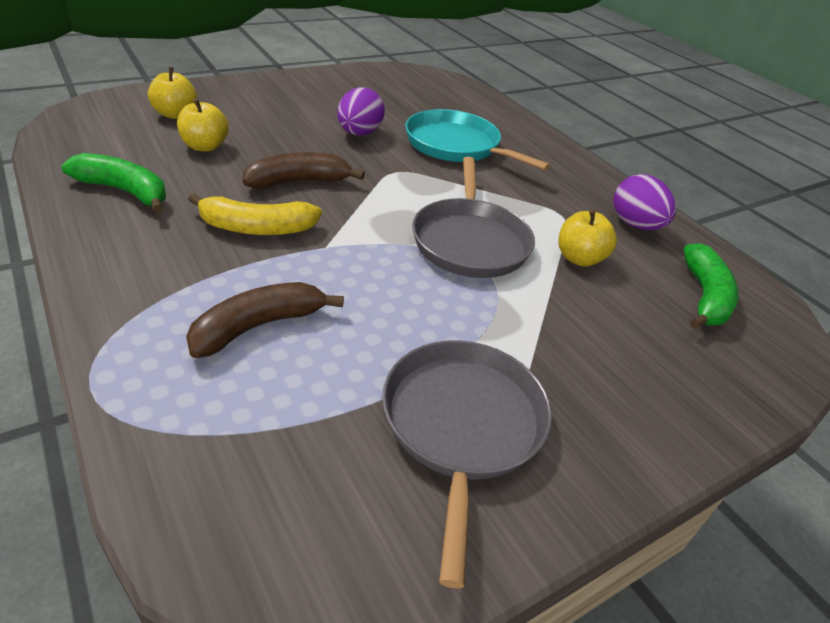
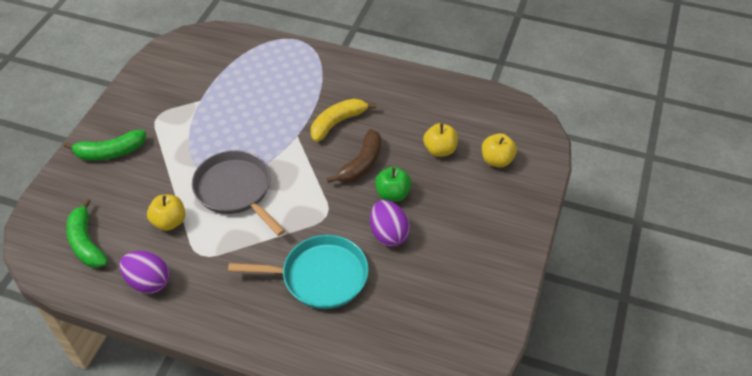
camera: 145 degrees right, 10 degrees up
(125, 191) = (418, 99): green banana -> green banana (110, 152)
(258, 326) = (275, 86): brown banana -> none
(310, 149) = (392, 194): none -> green apple
(462, 426) = (169, 102): grey pan -> none

